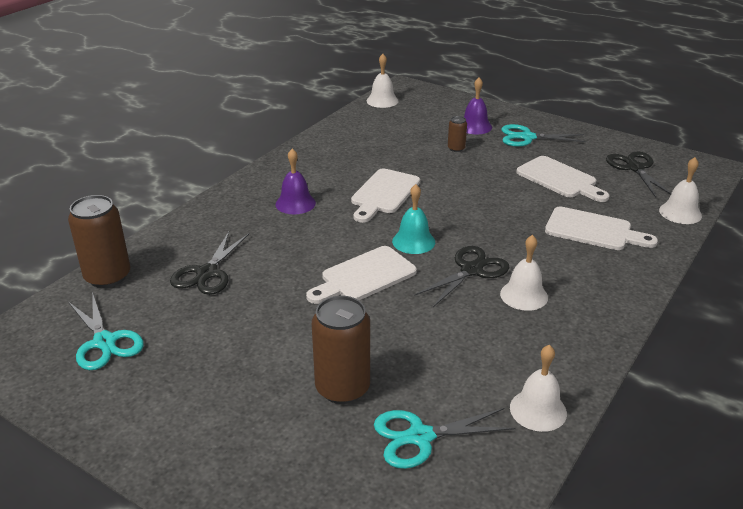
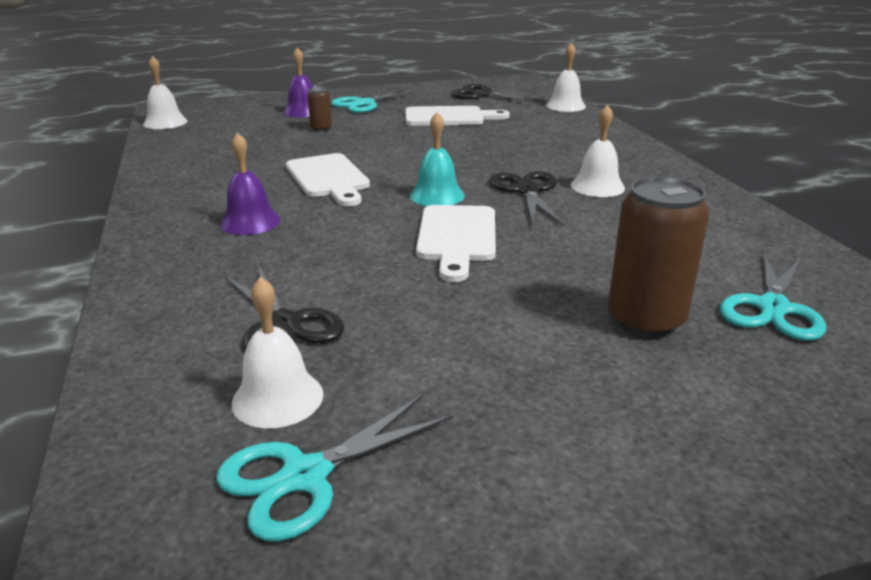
camera: 50 degrees left, 5 degrees down
(105, 342) = (305, 476): turquoise scissors -> turquoise scissors turned 135 degrees clockwise
(108, 276) = (137, 411): brown can -> none
(538, 410) = (775, 241): white bell -> white bell (277, 398)
(593, 230) = (542, 134): white cutting board -> none

